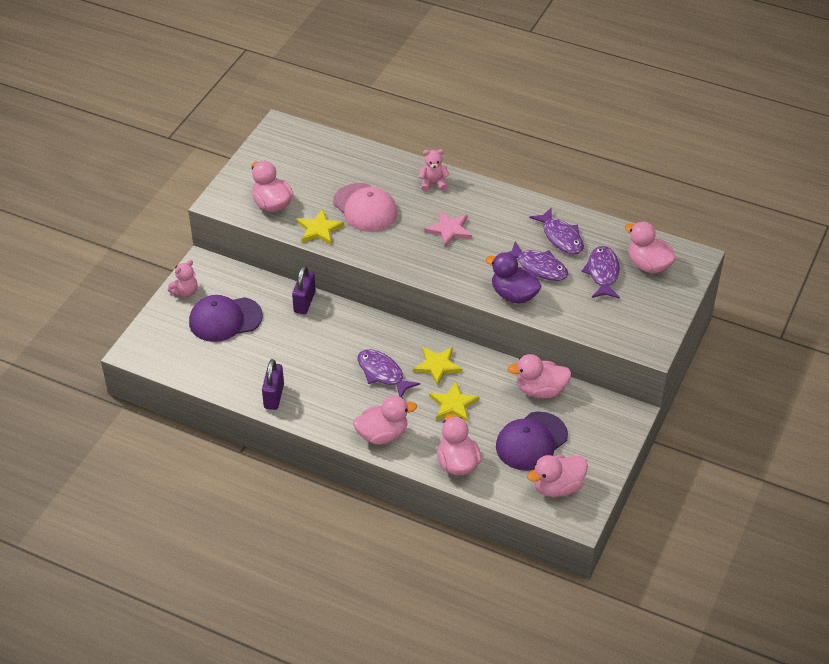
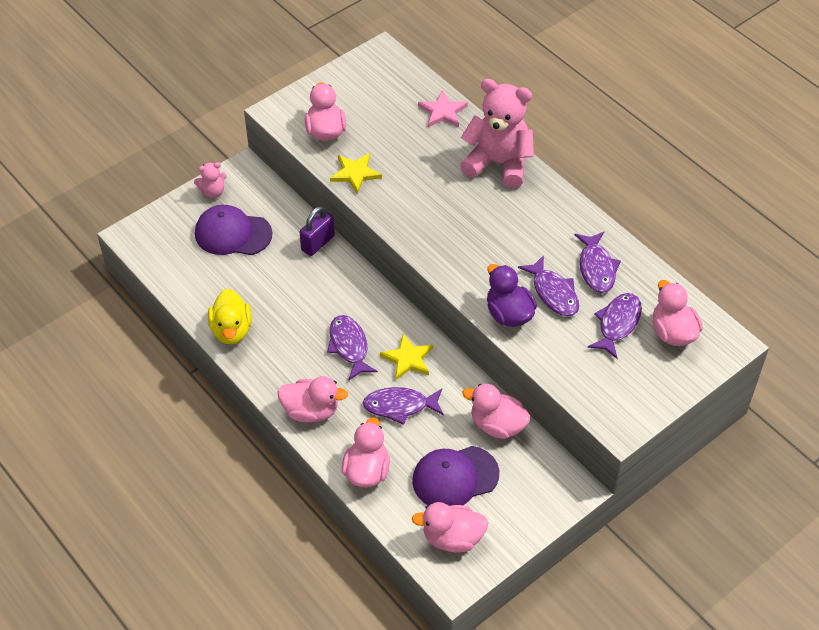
camera: 25 degrees right, 5 degrees up
(274, 396) = (231, 330): purple padlock -> yellow duck
(365, 208) = (414, 166): pink cap -> none
(433, 183) = (498, 163): pink teddy bear -> pink teddy bear, size x2.17
(449, 230) = (484, 219): pink star -> pink star (442, 111)
(453, 404) = (400, 406): yellow star -> purple fish

